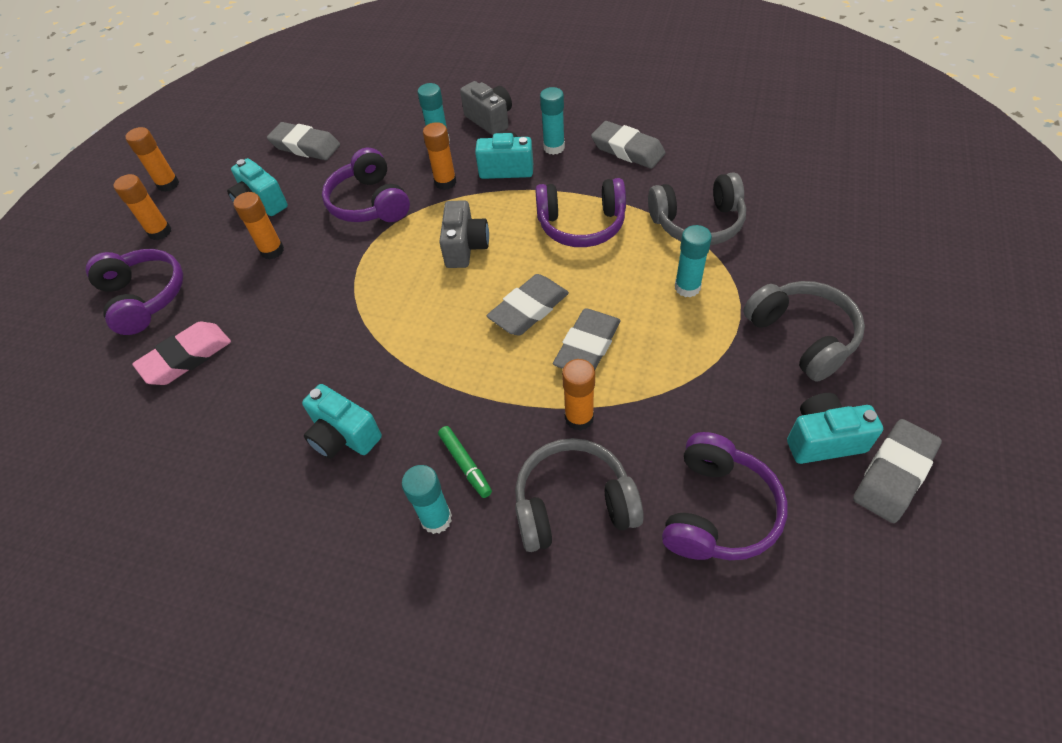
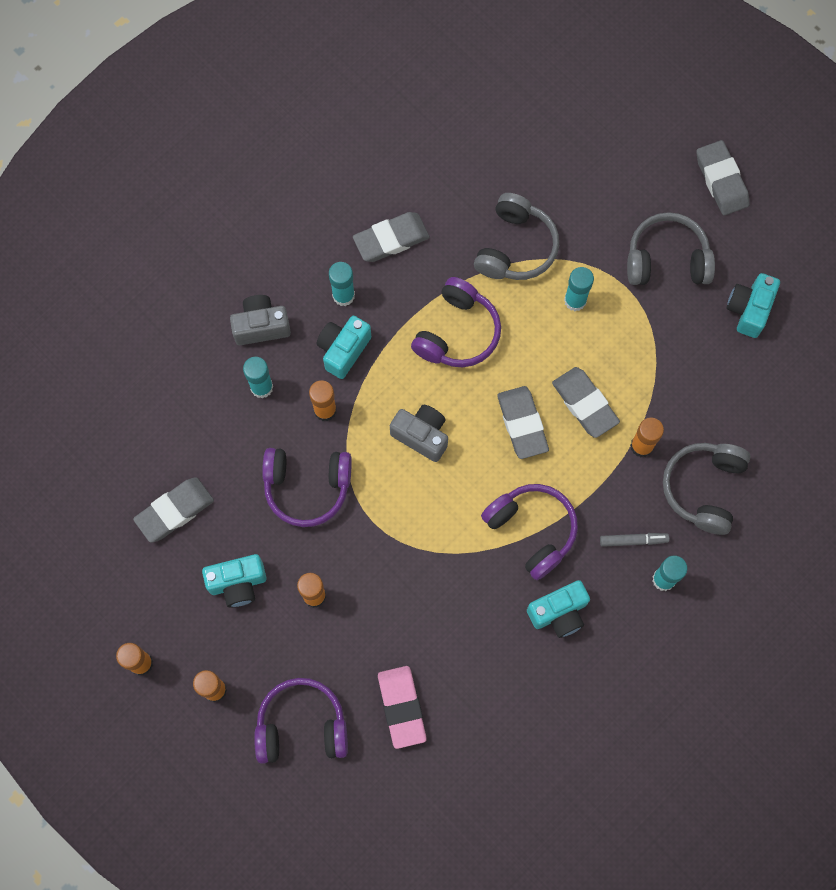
camera: 65 degrees left, 20 degrees up
(465, 464) = (633, 540): green marker -> grey marker
(718, 511) = (758, 406): purple headphones -> purple headphones (532, 530)
(893, 474) = (794, 289): grey eraser -> grey eraser (721, 180)

